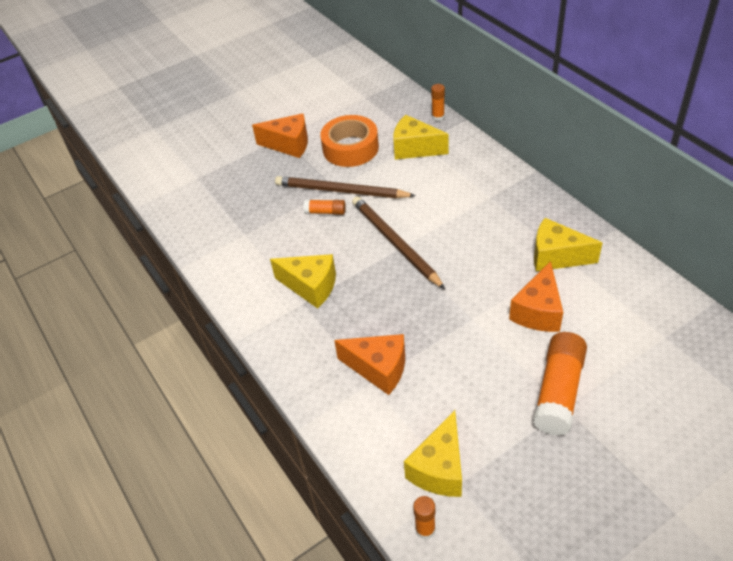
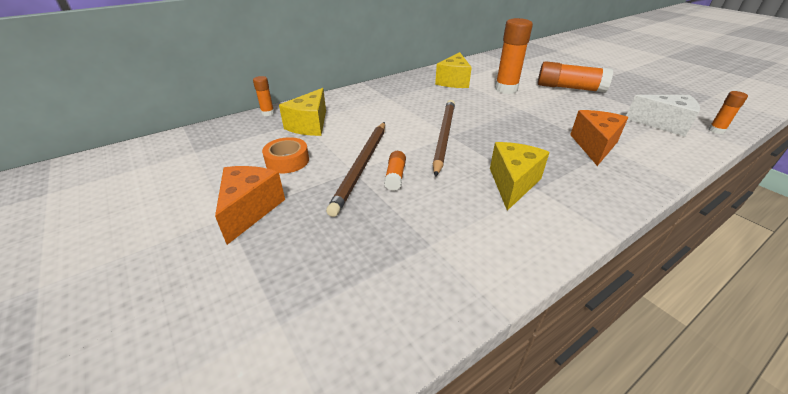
camera: 95 degrees left, 10 degrees down
(350, 148) = (287, 161): orange tape -> orange tape, size x0.63
(395, 243) = (443, 136): brown pencil -> brown pencil turned 135 degrees clockwise
(439, 468) = (663, 124): yellow cheese -> white cheese
(538, 311) = (506, 89): orange cheese -> orange glue stick

